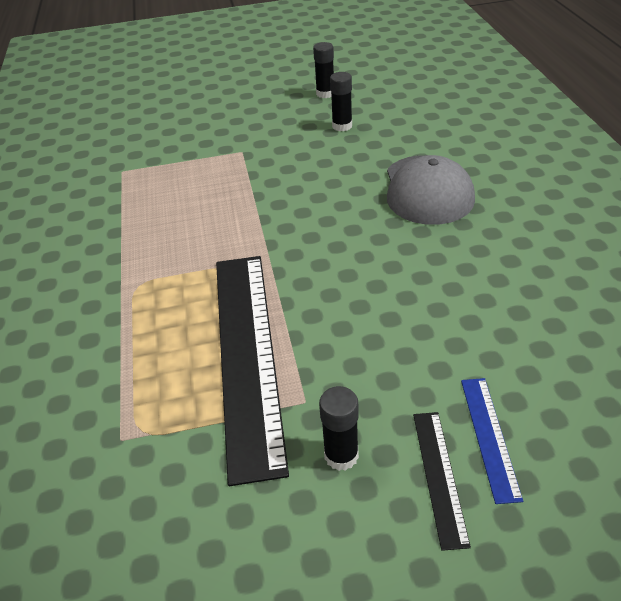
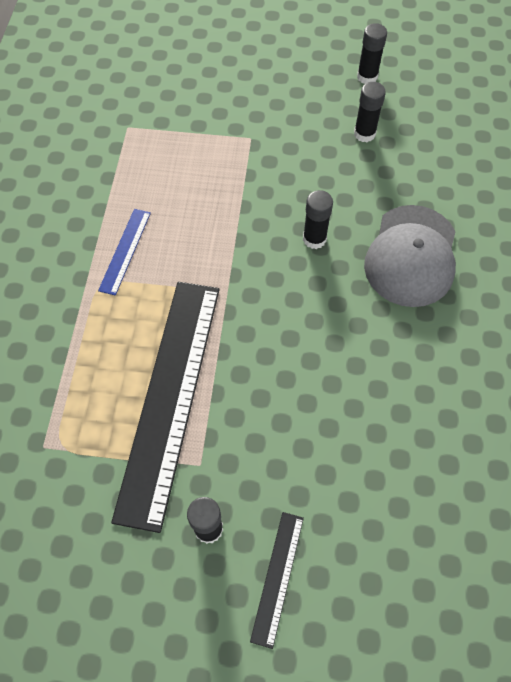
camera: 15 degrees right, 20 degrees up
(334, 201) = (314, 239): none -> black glue stick
(489, 436) = (335, 557): blue ruler -> blue ruler (125, 251)

